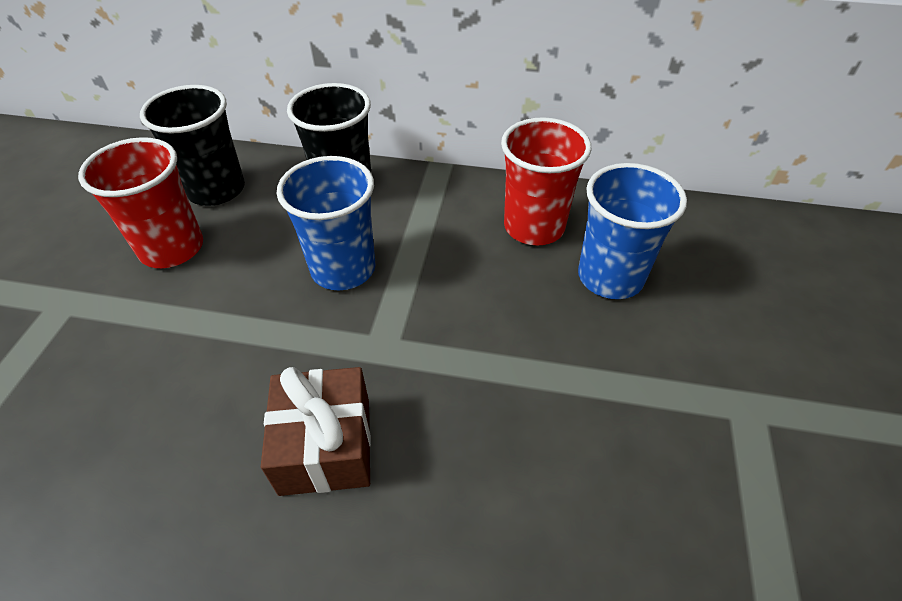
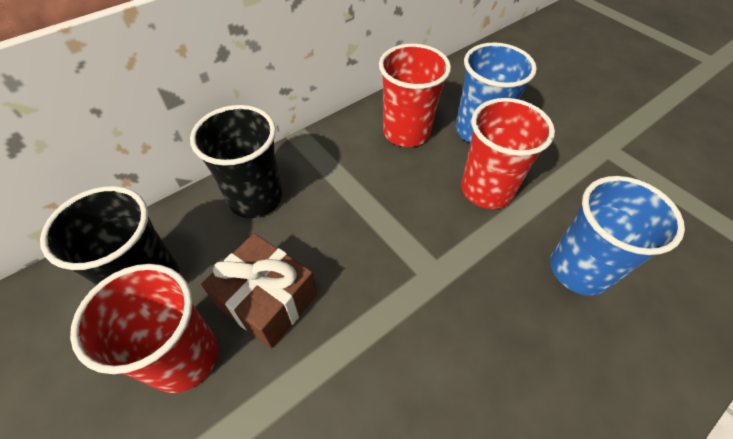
camera: 50 degrees left, 5 degrees up
(326, 445) = (494, 360): brown gift -> brown gift (267, 300)
(343, 269) = (340, 250): blue cup -> blue cup (579, 269)
(532, 328) = (486, 189): none -> red cup

